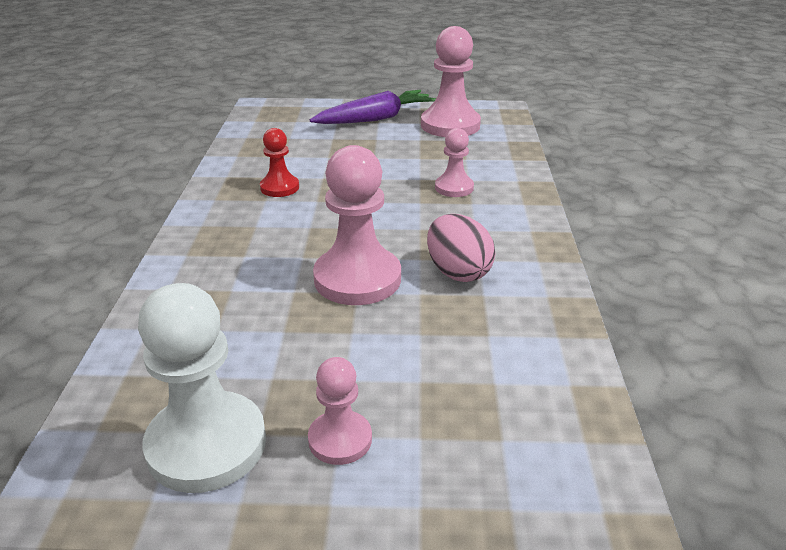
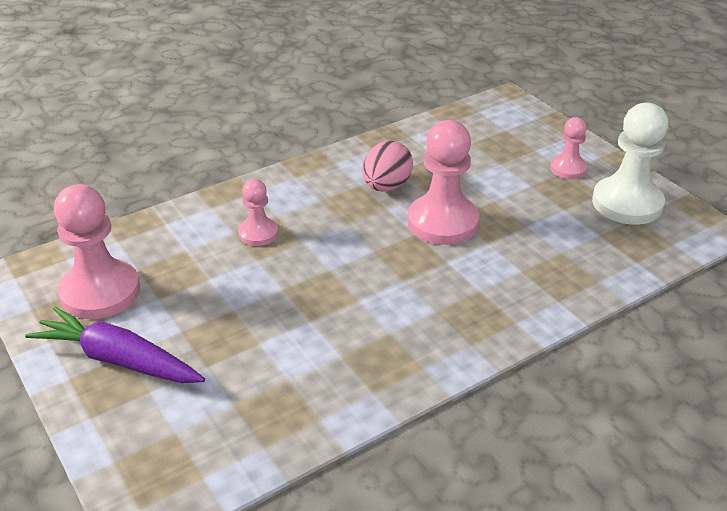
camera: 125 degrees left, 5 degrees up
(279, 187) = (359, 336): red pawn -> none

